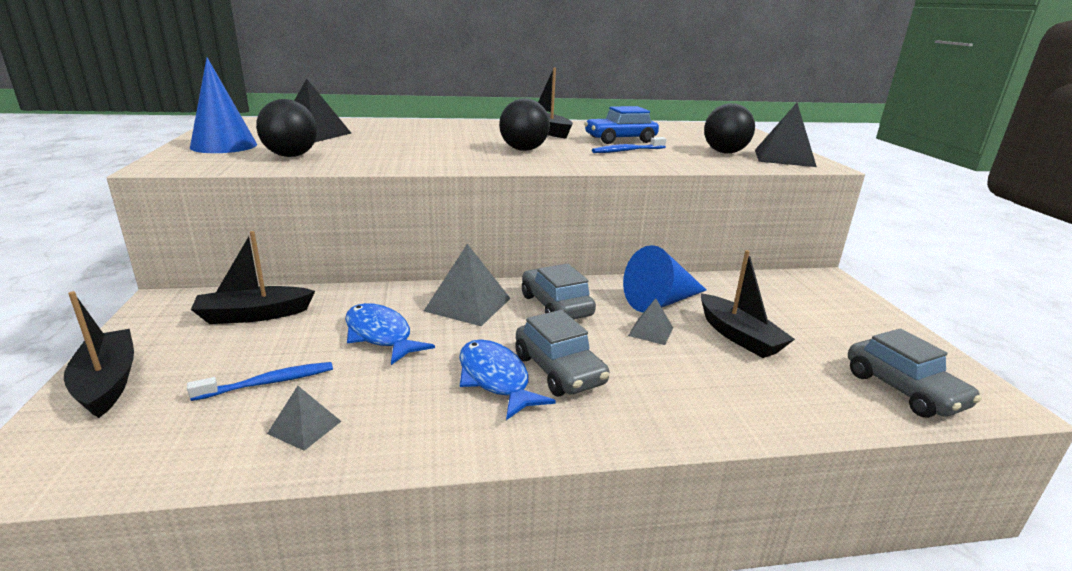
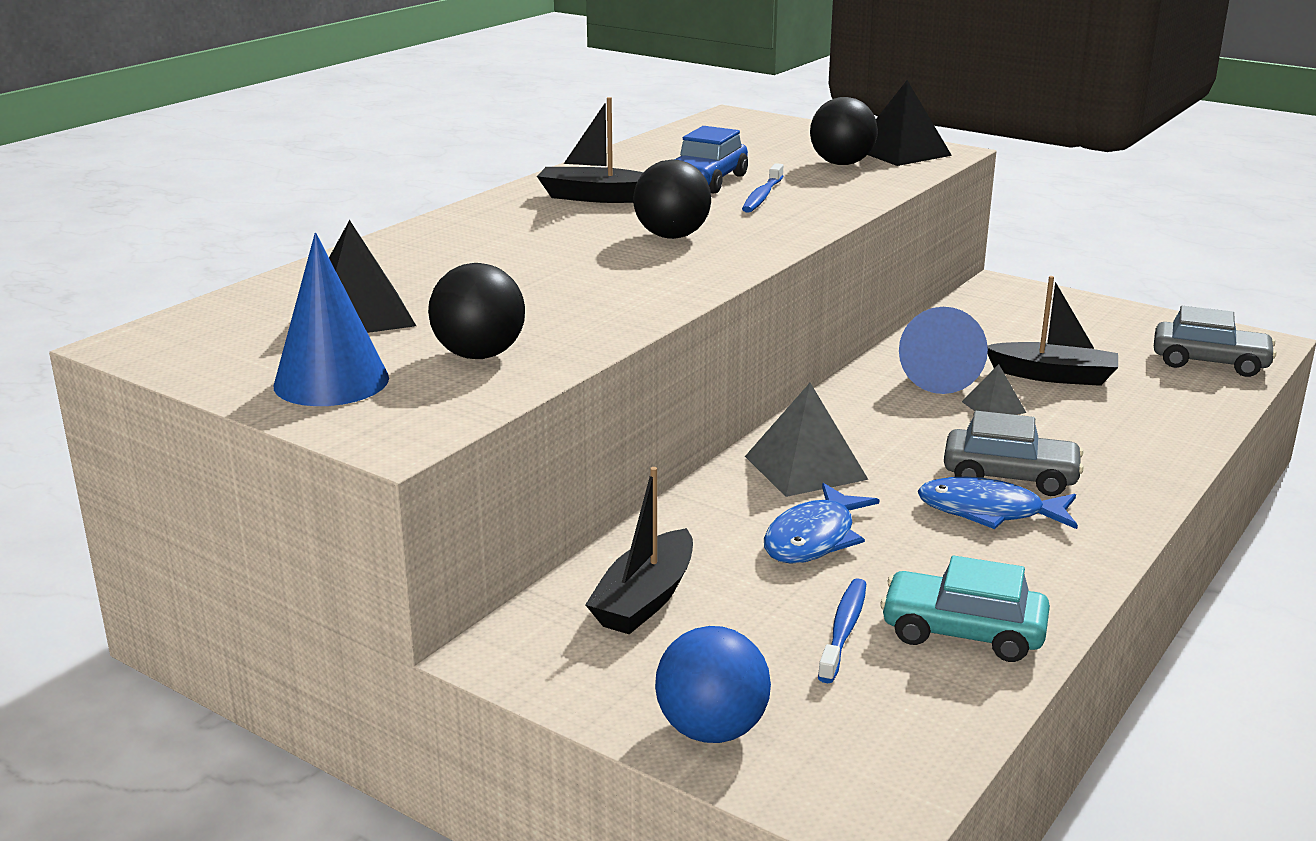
camera: 45 degrees left, 0 degrees up
(107, 382) = (711, 730): black boat -> blue ball
(304, 427) = (962, 632): grey pyramid -> turquoise car
(380, 335) = (814, 538): blue fish -> blue fish turned 60 degrees counterclockwise
(556, 306) = (877, 426): grey car -> none

